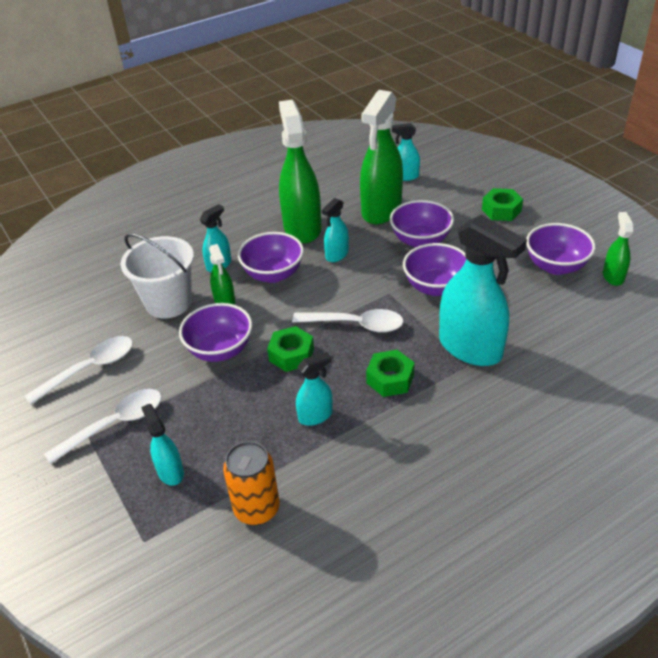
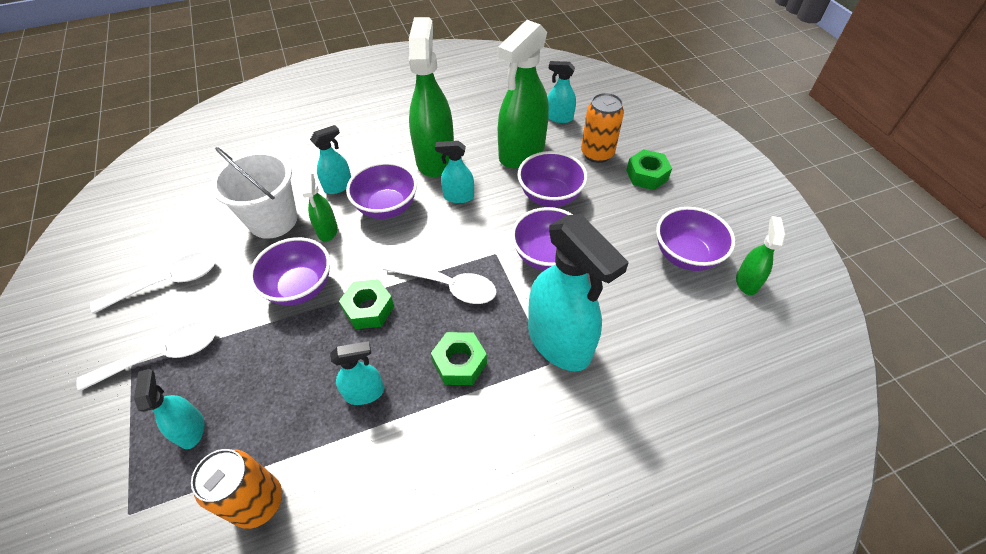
camera: 10 degrees right, 10 degrees up
(337, 255) = (458, 197): turquoise spray bottle -> turquoise spray bottle turned 45 degrees clockwise
(451, 200) = (597, 154): none -> orange can

